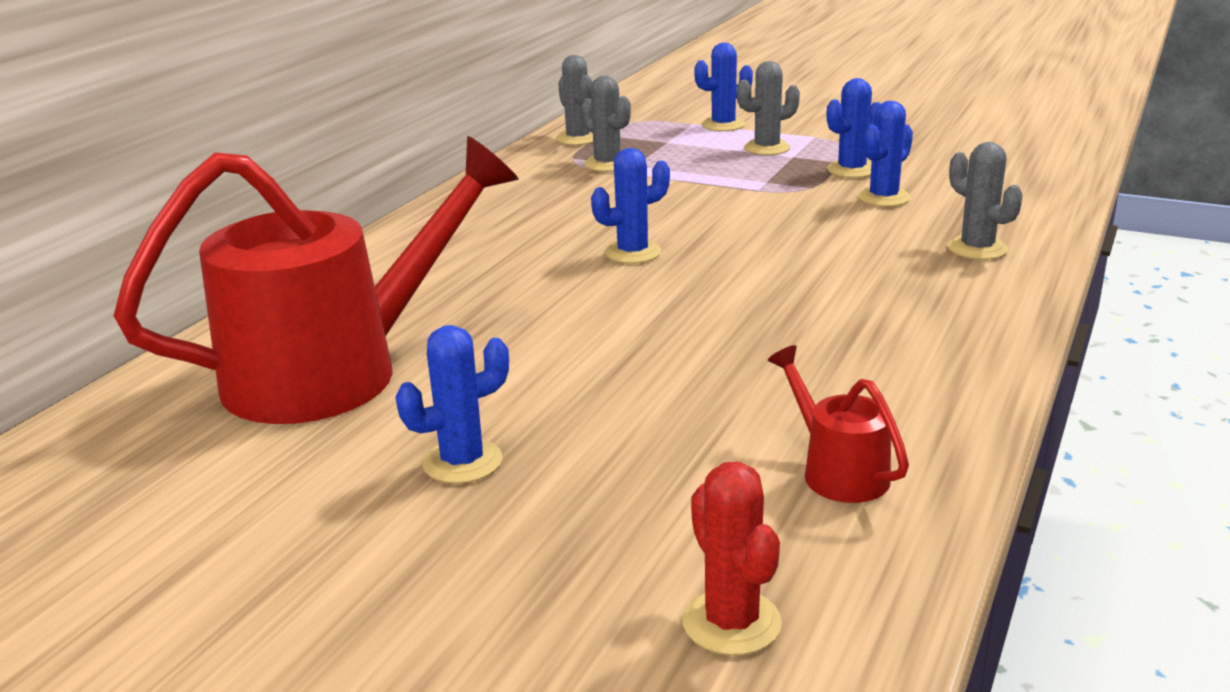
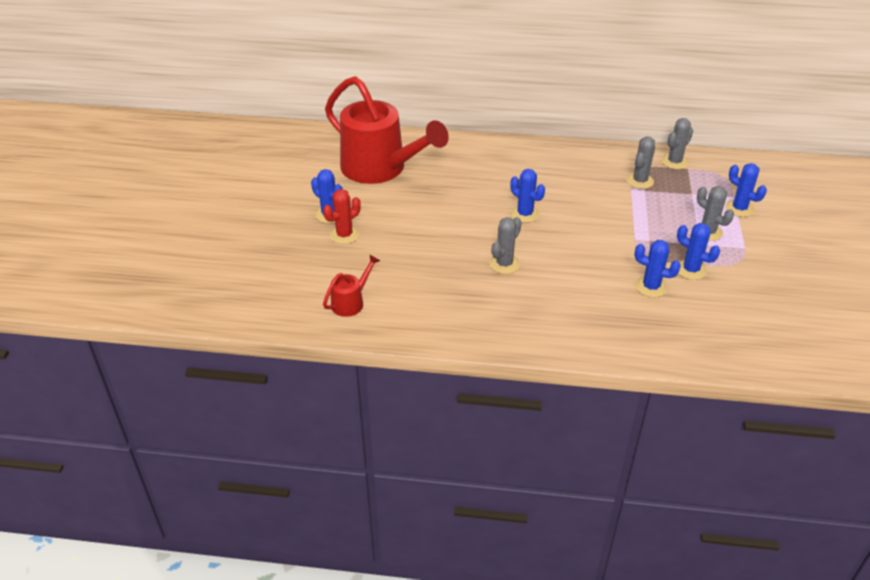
camera: 70 degrees right, 15 degrees up
(731, 622) = (257, 290): red cactus -> red cactus (344, 235)
(977, 249) = (592, 328): grey cactus -> grey cactus (504, 264)

